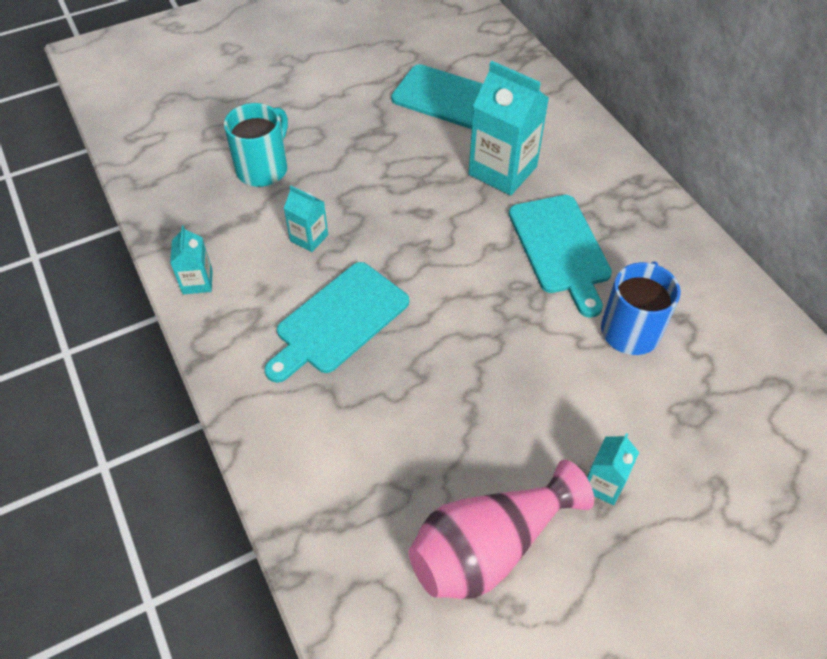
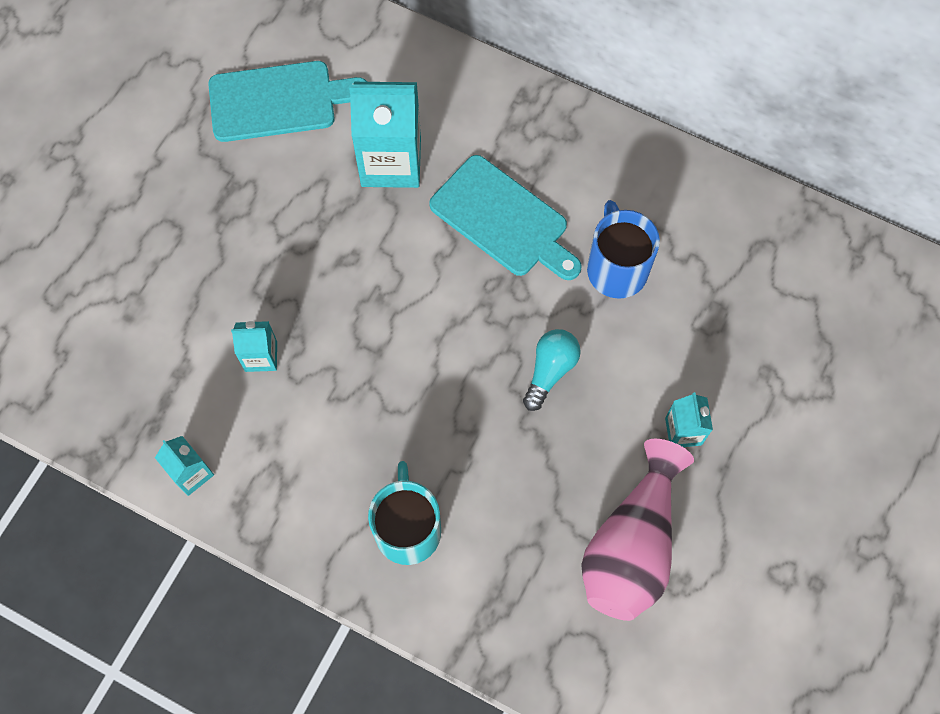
camera: 35 degrees left, 15 degrees up
(263, 168) = (149, 305): turquoise mug -> turquoise mug (407, 529)
(338, 321) = (358, 426): turquoise cutting board -> none
(519, 370) = (550, 371): none -> turquoise light bulb

